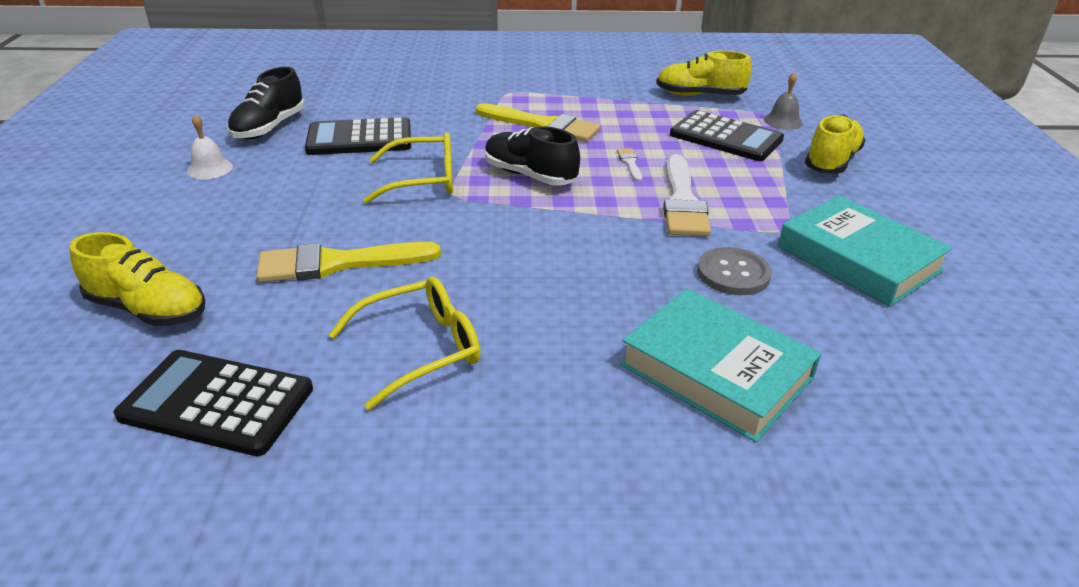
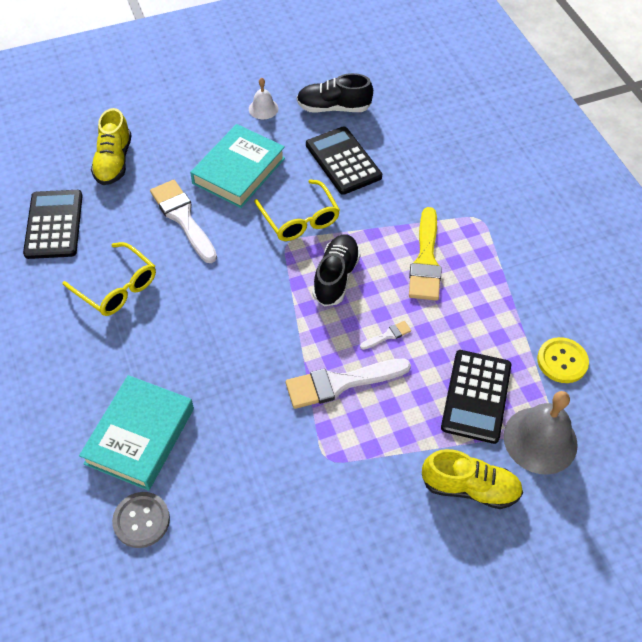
camera: 70 degrees right, 20 degrees up
(337, 263) = (183, 218): yellow brush -> white brush
(700, 95) = (562, 361): yellow shoe -> yellow button
(733, 273) = (251, 431): grey button -> grey button (141, 520)
(783, 121) = (540, 440): grey bell -> grey bell, size x1.90
(858, 259) = (303, 514): turquoise book -> turquoise book (239, 171)

